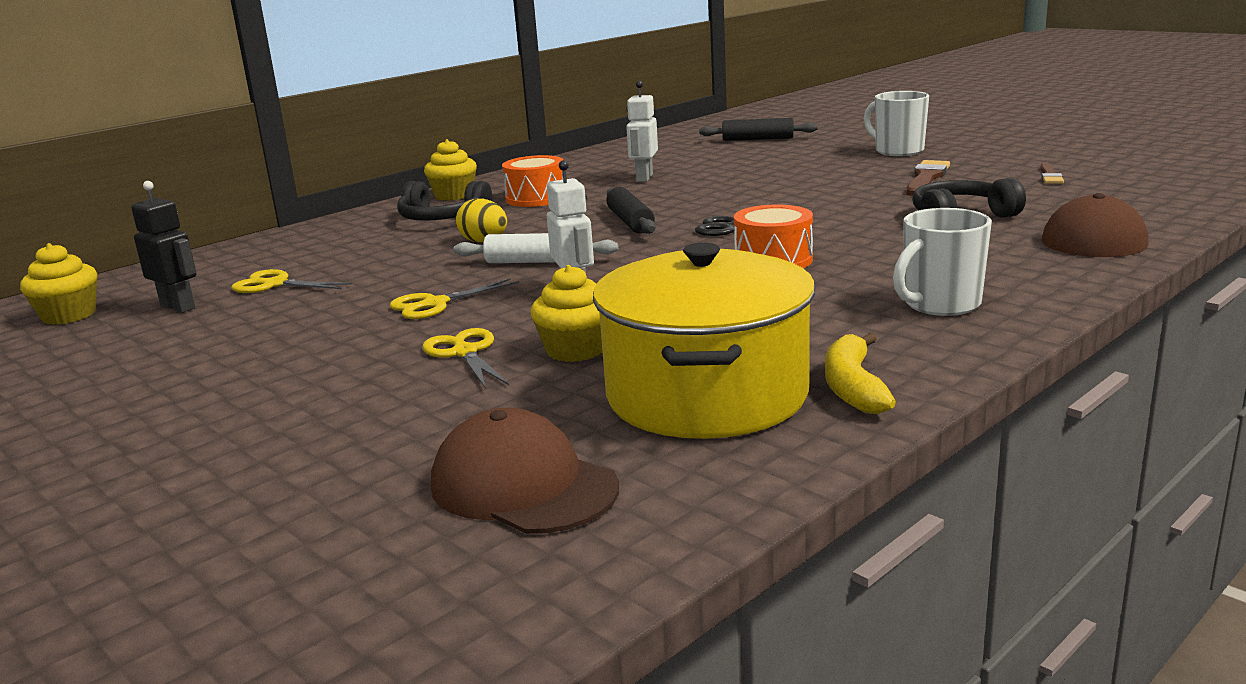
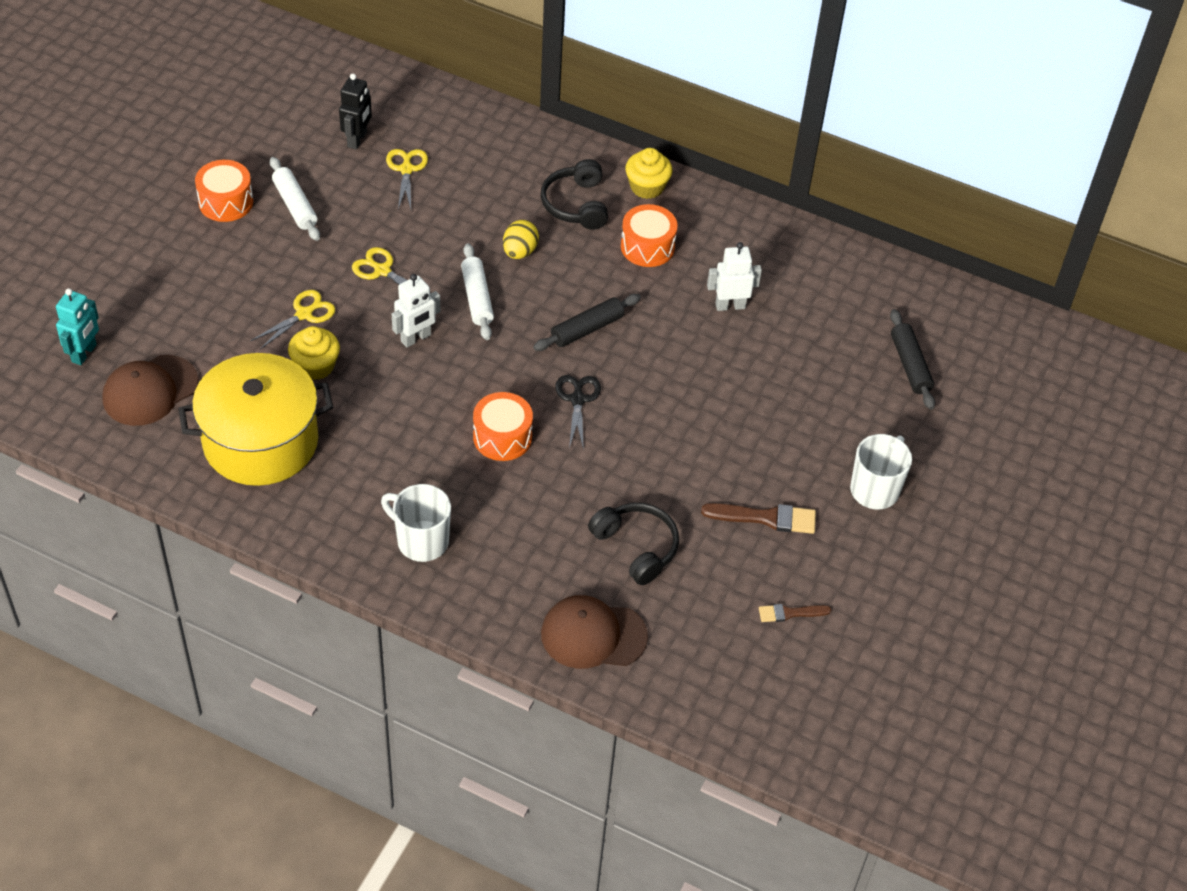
camera: 65 degrees right, 30 degrees up
(69, 315) = (335, 93): yellow cupcake -> none
(158, 396) = (226, 202): none -> orange drum
(241, 348) = (295, 205): none -> white rolling pin
(360, 555) = (84, 353): none -> turquoise robot
(523, 486) = (150, 390): brown cap -> brown cap turned 150 degrees counterclockwise
(853, 387) = (280, 506): yellow banana -> none

